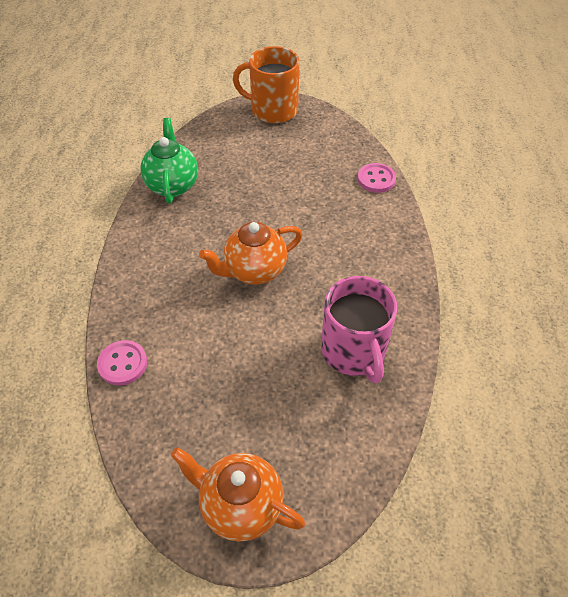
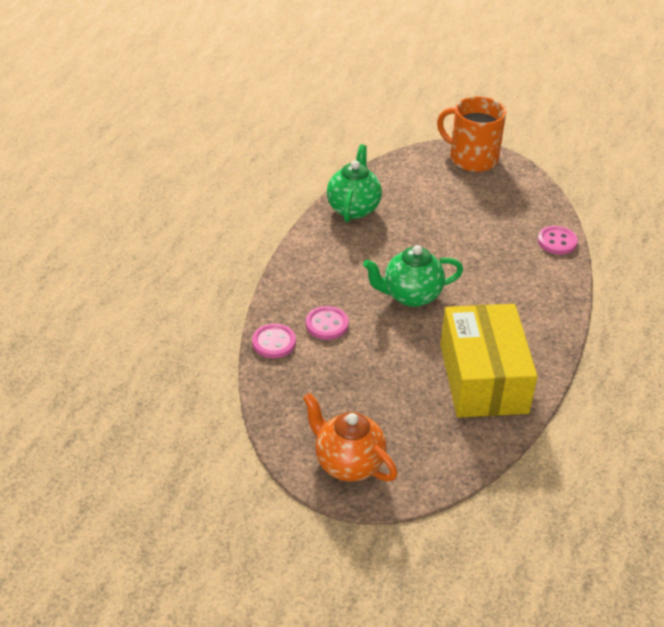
camera: 15 degrees right, 10 degrees down
(175, 326) = (327, 324): none -> pink button
(254, 271) = (411, 296): orange teapot -> green teapot
(353, 351) = (483, 378): pink mug -> yellow box

